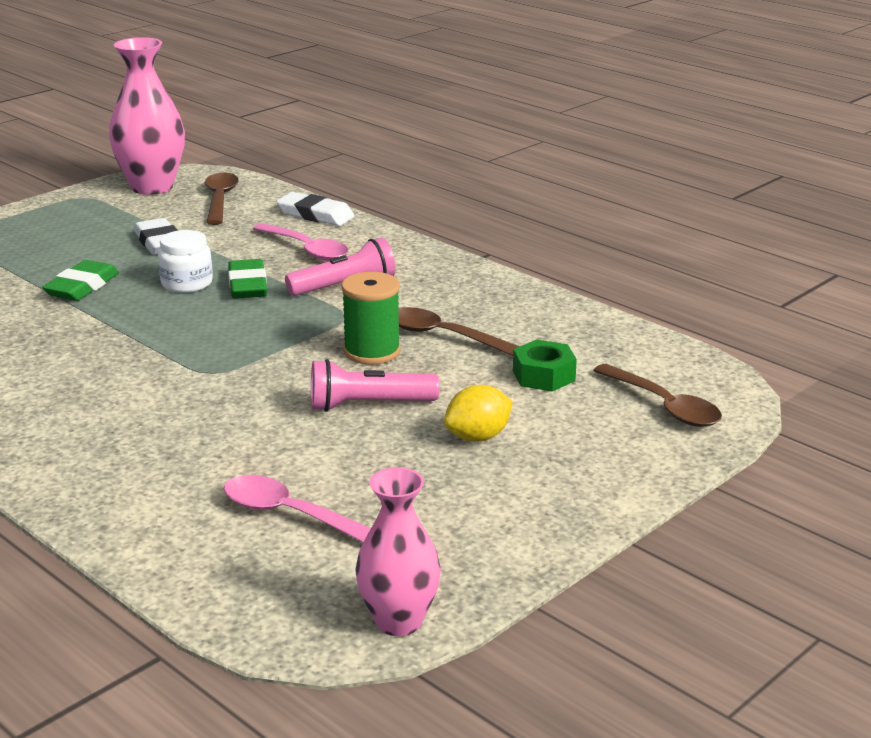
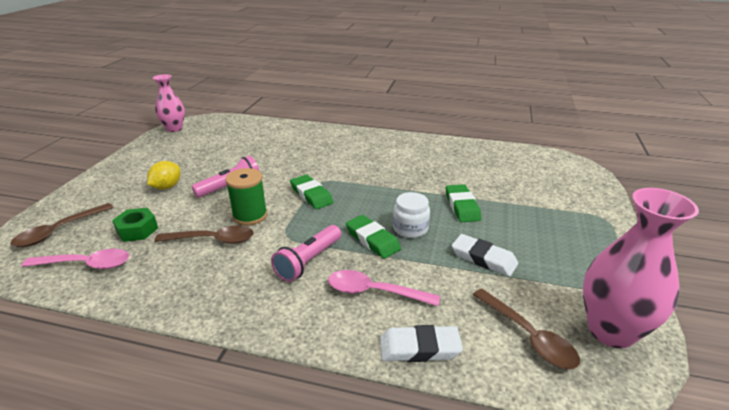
camera: 150 degrees right, 5 degrees up
(255, 355) = (311, 195): none -> green eraser
(290, 515) = (231, 143): pink spoon -> pink spoon (86, 264)
(664, 406) = (59, 231): brown spoon -> brown spoon turned 75 degrees counterclockwise

